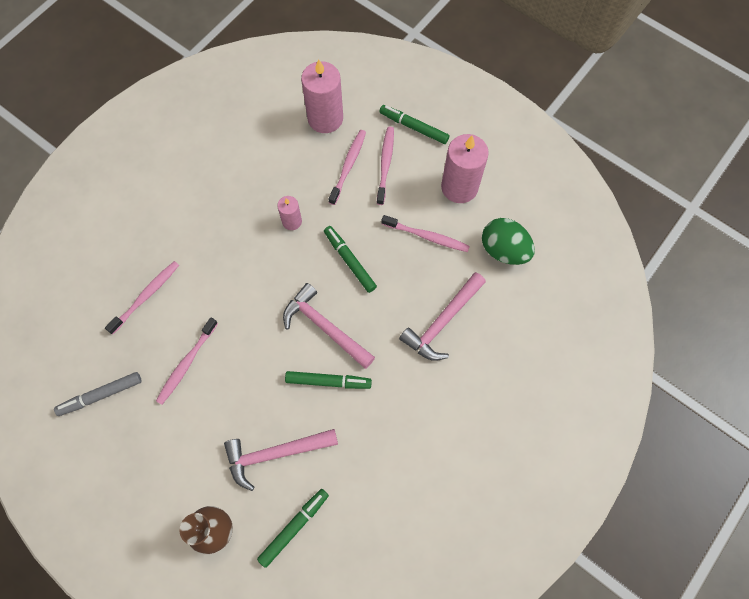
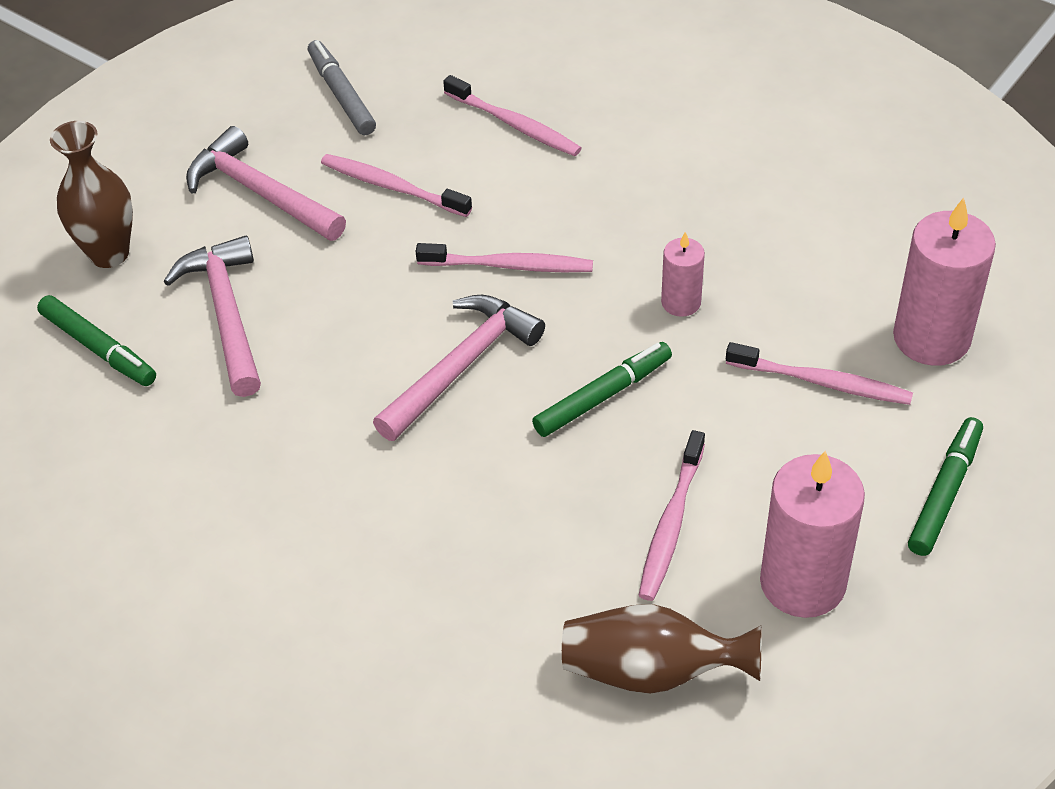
camera: 90 degrees right, 20 degrees down
(328, 381) = (354, 378): green marker -> none
(385, 164) = (838, 445): pink toothbrush -> pink toothbrush (509, 266)
(442, 322) = (475, 556): pink hammer -> pink hammer (260, 193)
(504, 250) = (651, 671): green egg -> brown vase

